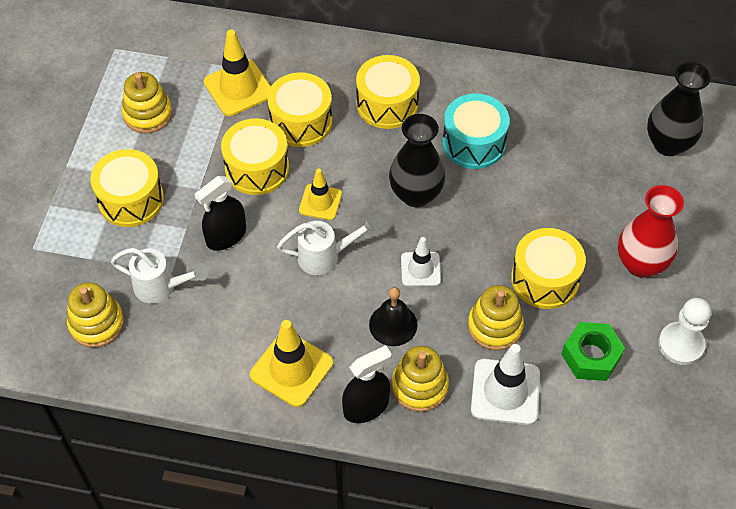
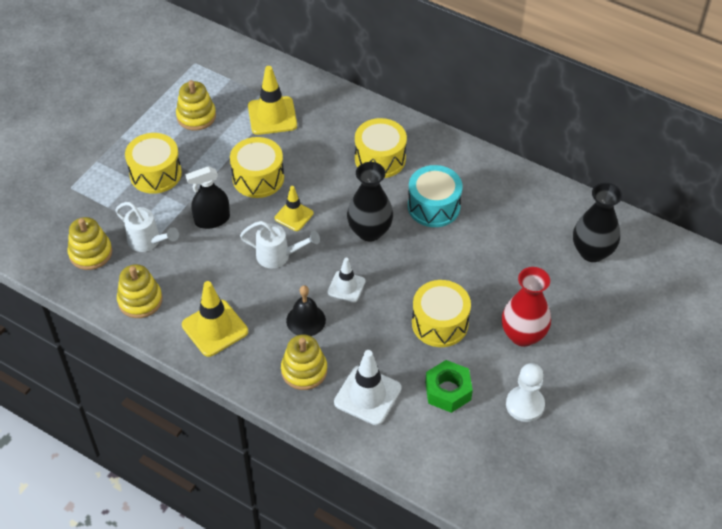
camera: 20 degrees right, 5 degrees down
(301, 122) = (307, 153): yellow drum -> none
(366, 407) = (257, 372): black spray bottle -> none
(495, 326) = (383, 345): yellow stacking toy -> yellow stacking toy (140, 300)

